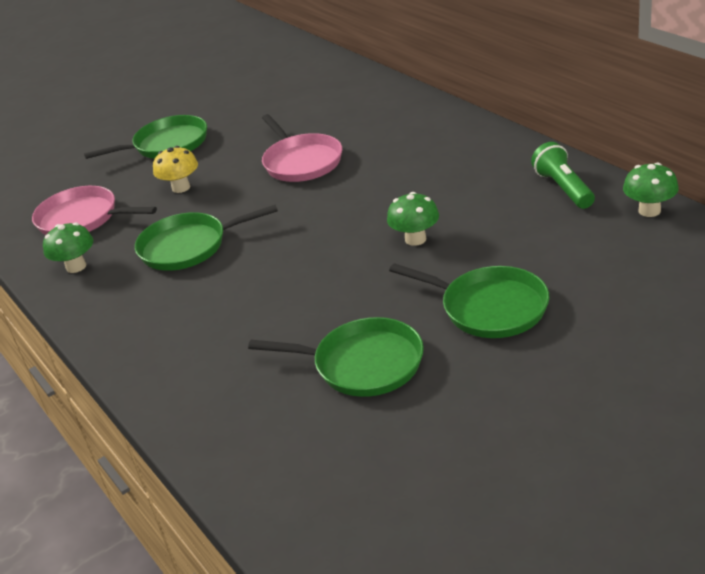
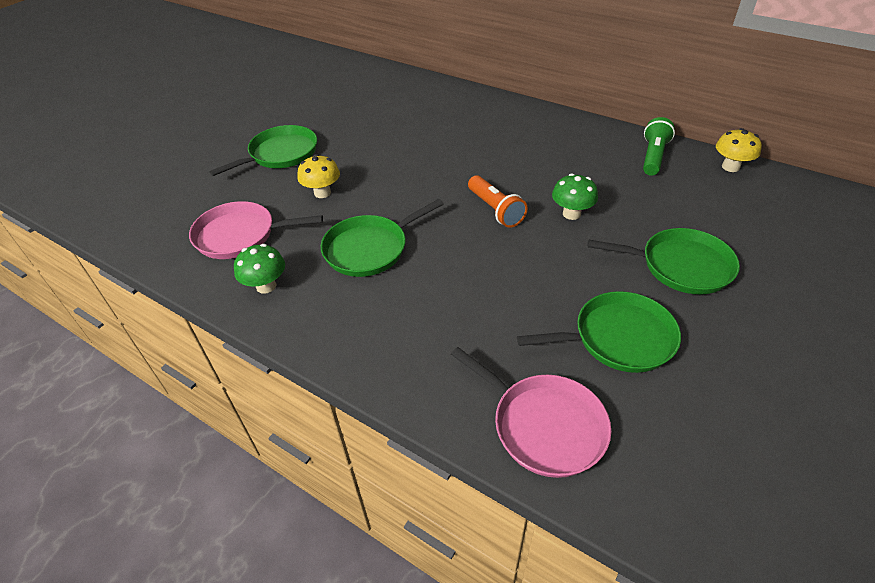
camera: 25 degrees left, 10 degrees up
(301, 162) = (420, 157): pink pan -> pink pan (544, 426)
(338, 225) = (495, 210): none -> orange flashlight
(563, 188) = (653, 156): green flashlight -> green flashlight turned 60 degrees clockwise
(649, 211) = (730, 167): green mushroom -> yellow mushroom

